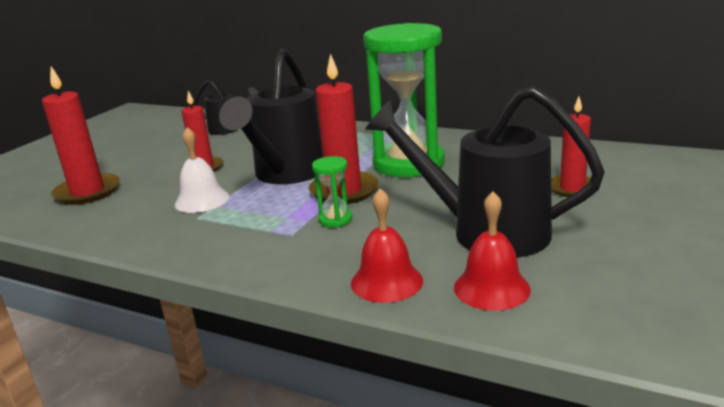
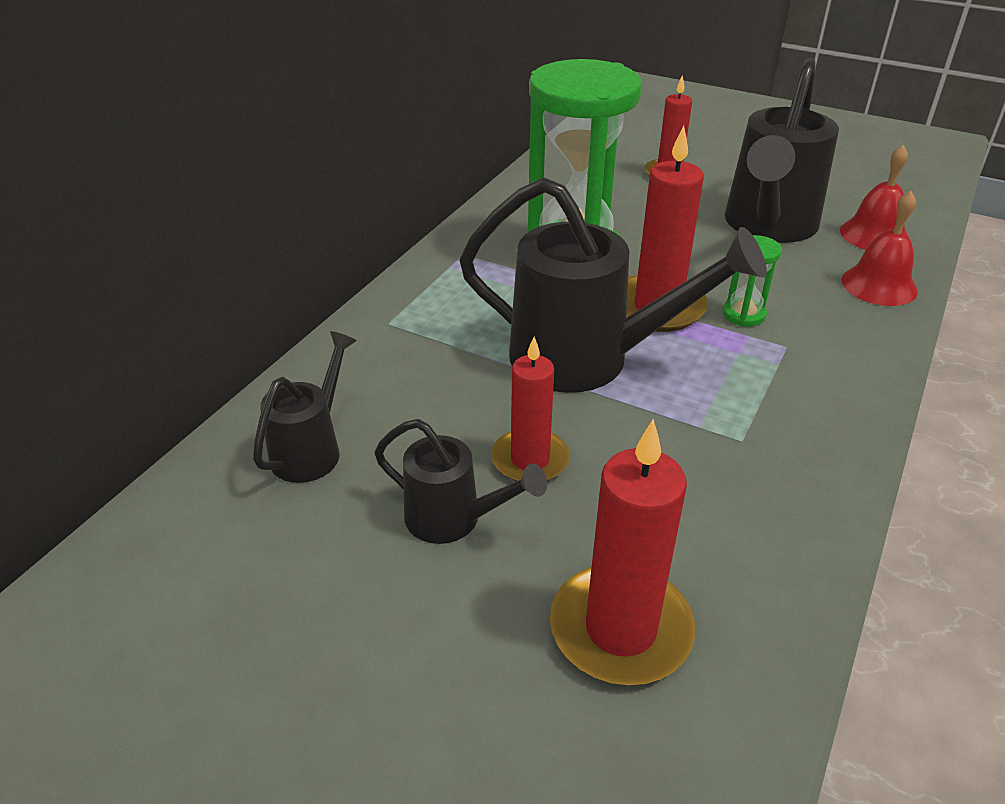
camera: 90 degrees left, 15 degrees up
(171, 157) = (452, 519): none -> black watering can
(202, 200) = (676, 443): white bell -> none

